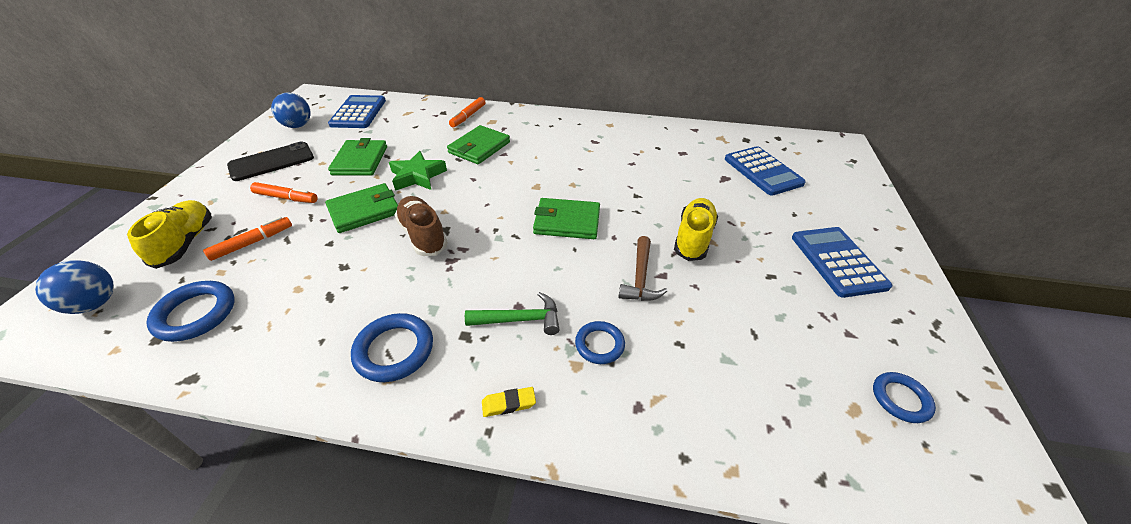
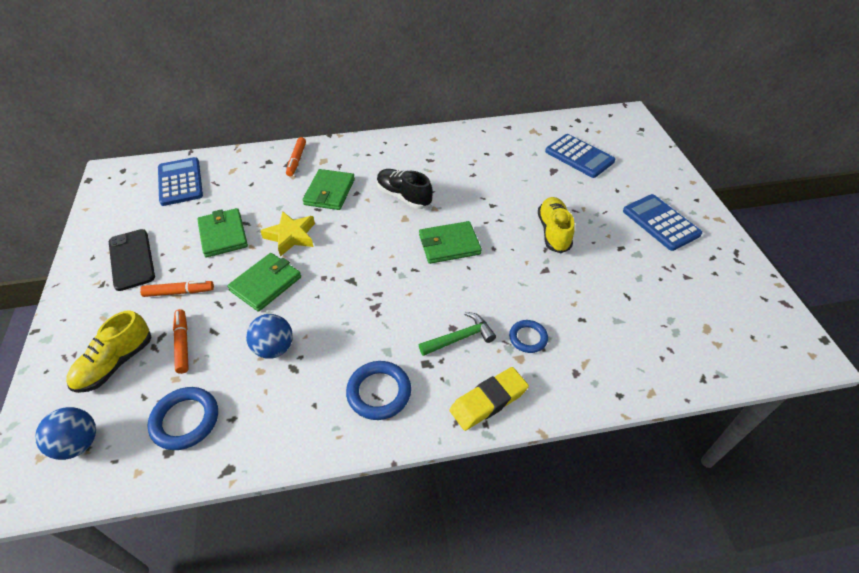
camera: 20 degrees left, 5 degrees up
(185, 243) = (115, 363): yellow shoe -> yellow shoe turned 120 degrees counterclockwise
(252, 243) = (182, 344): orange marker -> orange marker turned 45 degrees counterclockwise
(272, 162) = (132, 259): black phone -> black phone turned 60 degrees counterclockwise
(298, 126) = (126, 212): blue ball -> blue ball (274, 348)
(417, 176) = (291, 236): green star -> yellow star
(423, 235) = (336, 291): brown shoe -> none
(508, 404) = (488, 401): yellow eraser -> yellow eraser, size x1.95
(548, 167) = (404, 196): none -> black shoe
(640, 277) = (530, 277): brown hammer -> none
(900, 399) = (730, 312): blue ring -> none

